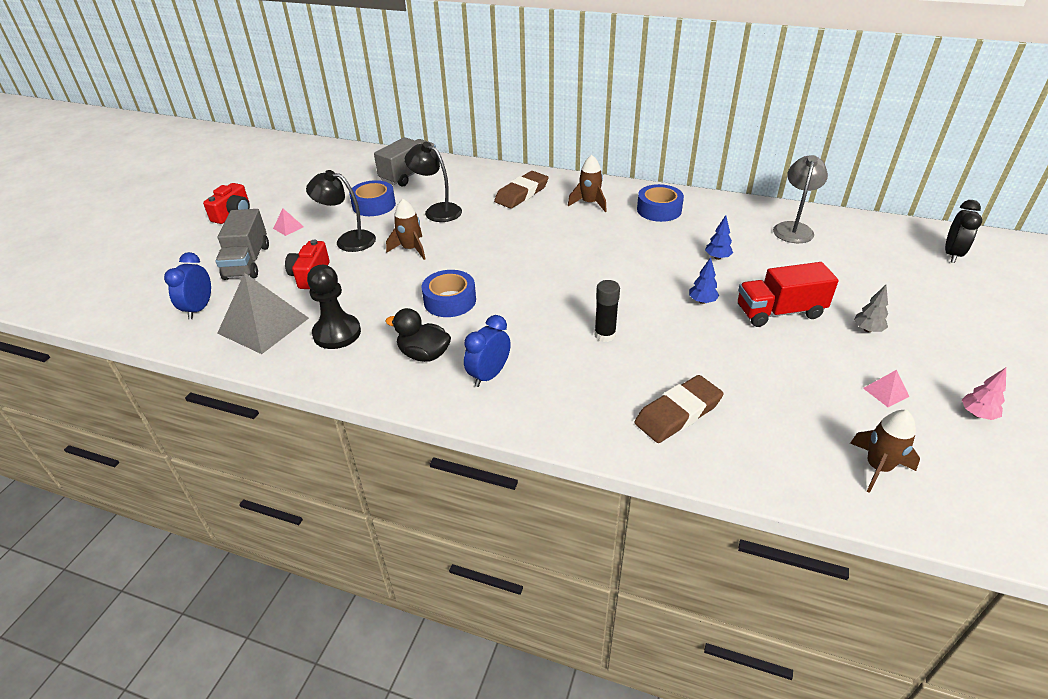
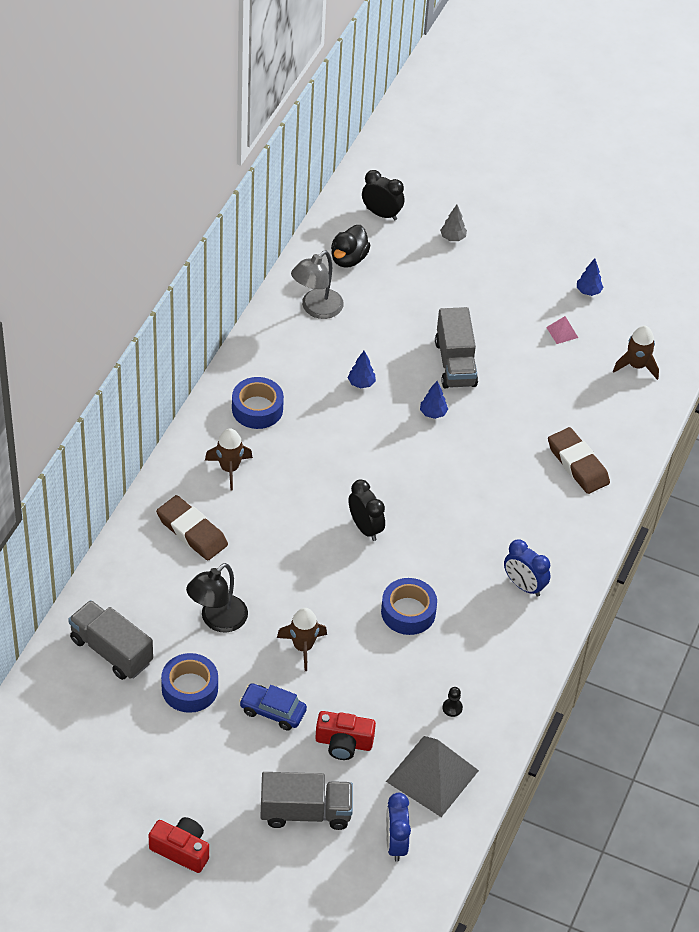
camera: 90 degrees left, 10 degrees up
(199, 309) = (395, 843): blue clock -> blue clock turned 75 degrees clockwise
(288, 227) = (230, 779): pink pyramid -> none
(337, 333) = (452, 708): black pawn -> black pawn, size x0.42
(348, 240) = (273, 711): black lamp -> blue car
(424, 354) = (491, 634): black duck -> black duck (348, 259)
(544, 271) = (365, 528): none -> black clock
(605, 335) = (475, 494): black glue stick -> none
(779, 312) = (455, 363): red truck -> grey truck
(793, 228) = (316, 309): grey lamp -> grey lamp turned 75 degrees counterclockwise
(867, 329) = (486, 314): grey tree -> grey tree (452, 238)
(977, 414) = (588, 291): pink tree -> blue tree

